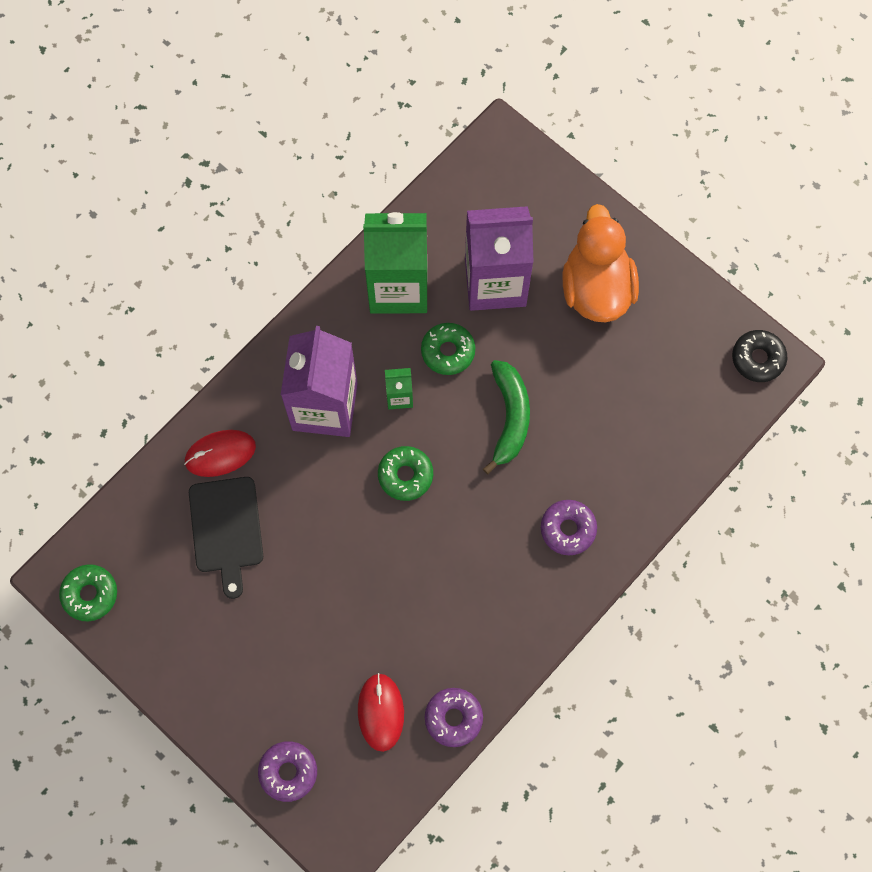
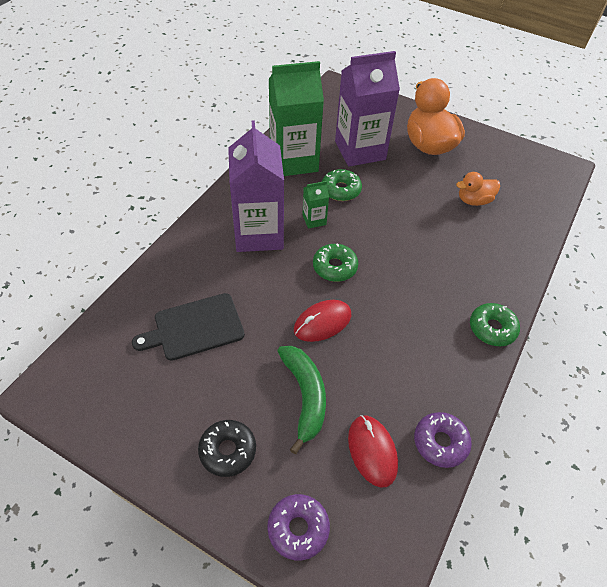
camera: 15 degrees left, 20 degrees down
(90, 594) = (73, 401): green donut -> green donut (492, 328)
(220, 454) = (180, 276): red mouse -> red mouse (322, 322)
(226, 529) = (195, 327): black cutting board -> black cutting board turned 90 degrees clockwise
(509, 418) = (400, 220): green banana -> green banana (305, 396)
(568, 529) = (473, 282): purple donut -> none
(620, 401) = (474, 200): none -> orange duck
(757, 359) = (552, 166): black donut -> black donut (228, 451)

